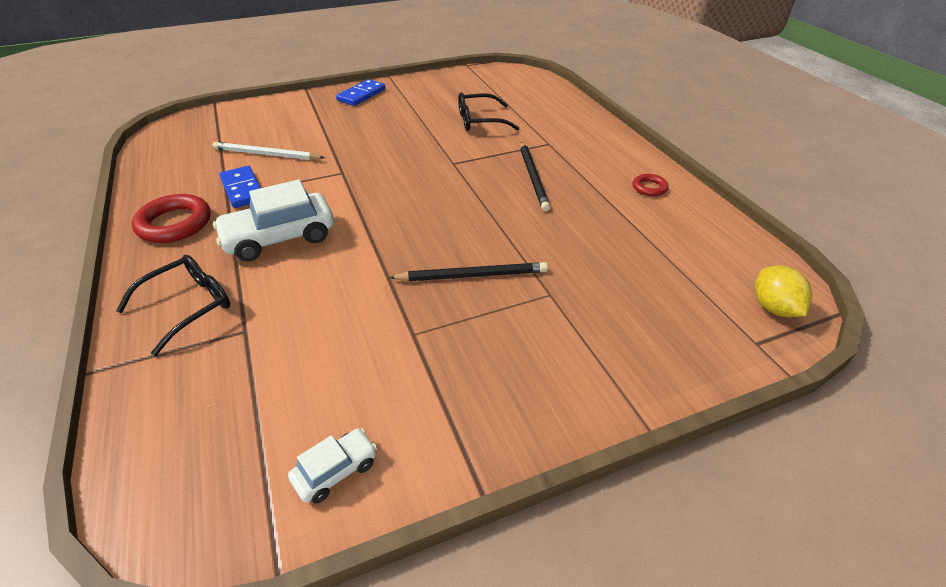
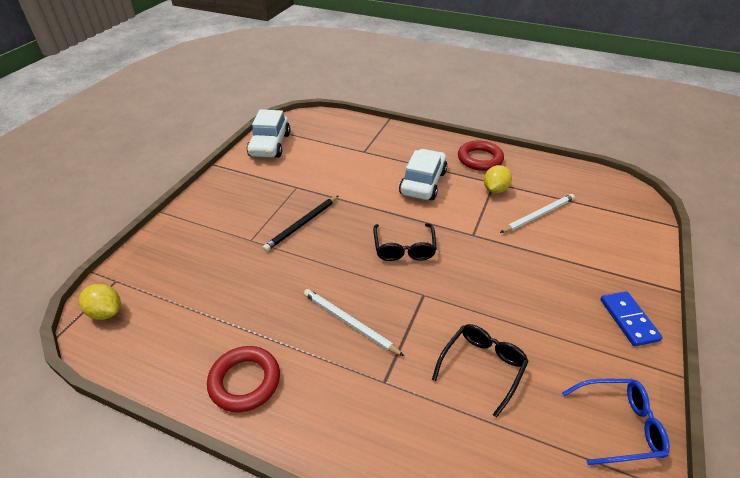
camera: 135 degrees right, 0 degrees up
(189, 305) = (400, 145): black glasses -> black glasses (404, 249)
(242, 189) = (495, 190): blue domino -> yellow lemon
(336, 471) = (270, 145): white car -> white car, size x1.96
(452, 81) = (620, 425): none -> blue glasses
(533, 177) = (349, 323): black pencil -> white pencil
(649, 188) = (245, 381): red ring -> red ring, size x1.90

